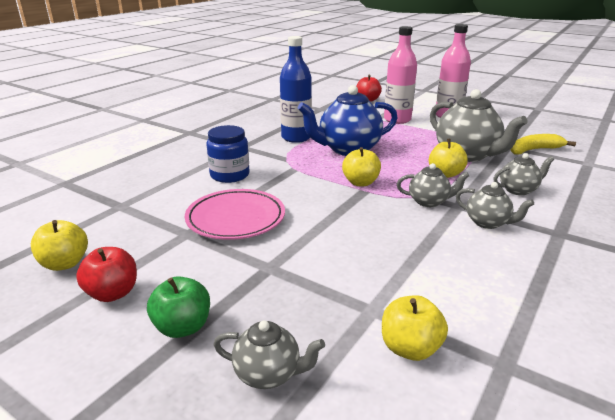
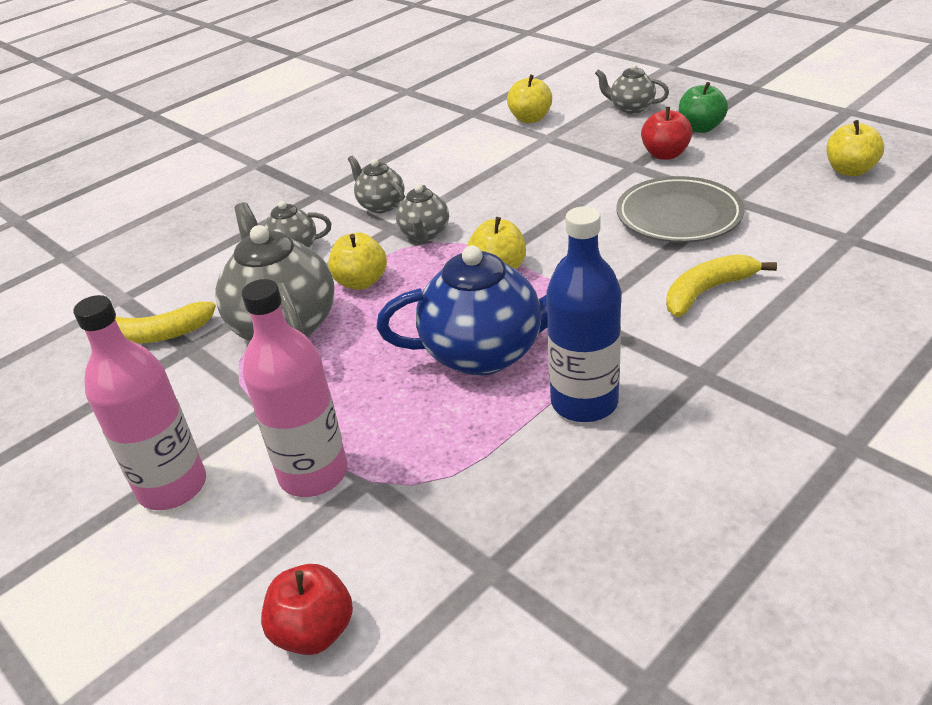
camera: 165 degrees left, 10 degrees up
(113, 293) = (776, 148): red apple -> red apple (665, 154)
(229, 175) = (707, 291): blue jar -> yellow banana
(236, 218) = (678, 216): pink plate -> grey plate
(429, 202) = (424, 234): grey teapot -> grey teapot turned 105 degrees counterclockwise

